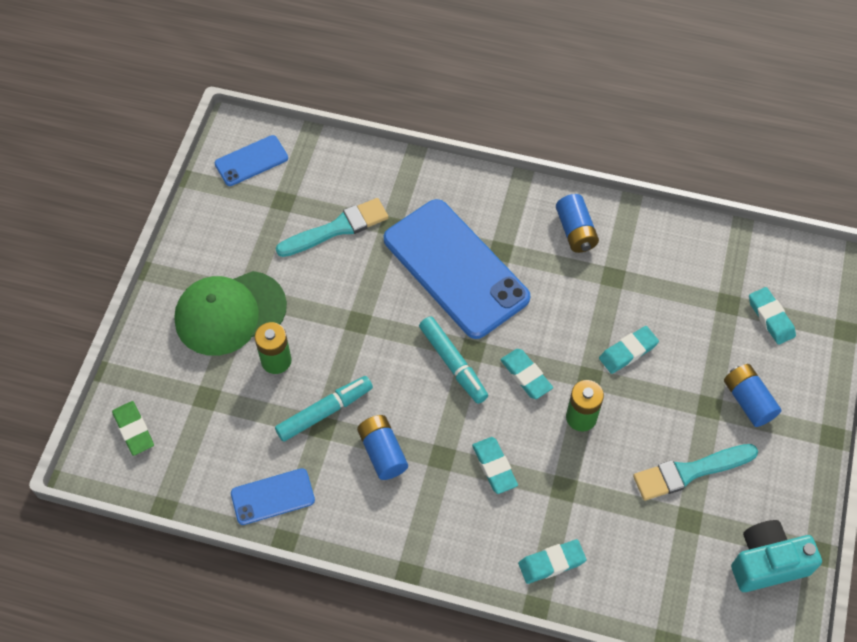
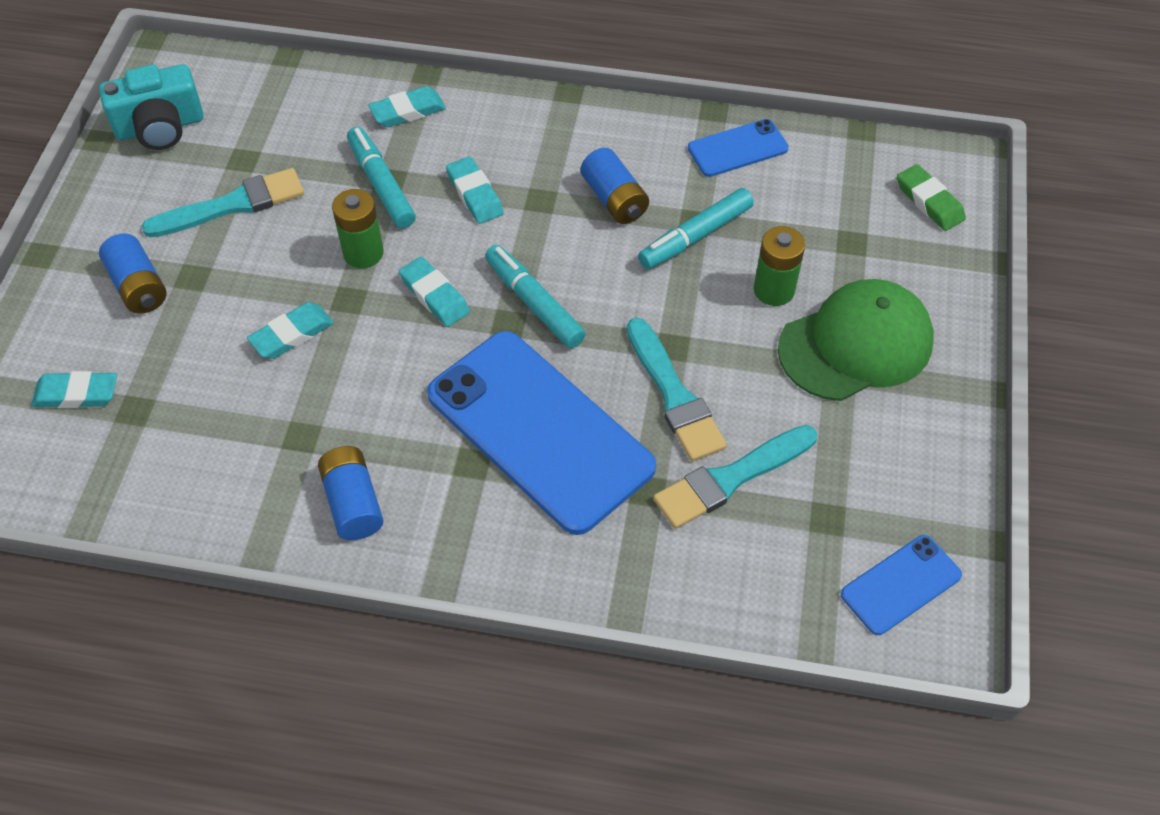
camera: 175 degrees right, 5 degrees down
(363, 285) = (674, 395): none -> turquoise brush
(570, 483) = (381, 184): none -> turquoise marker
(770, 318) = (76, 394): turquoise eraser -> turquoise eraser turned 60 degrees counterclockwise

